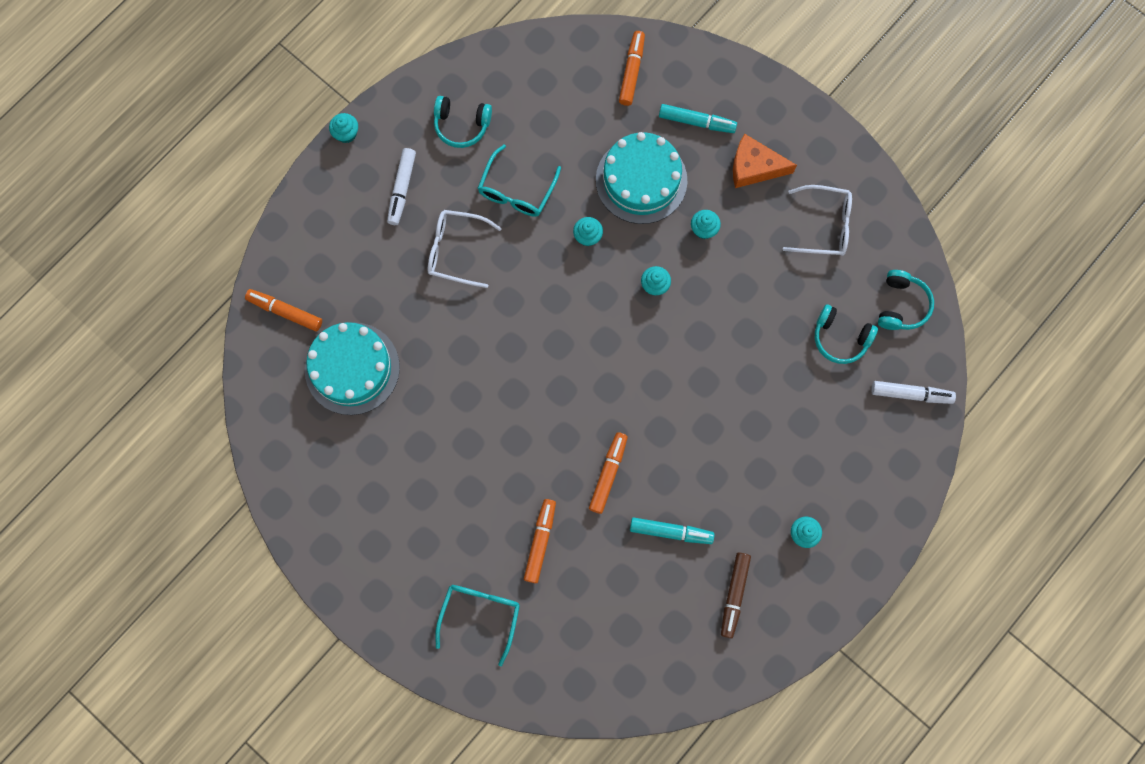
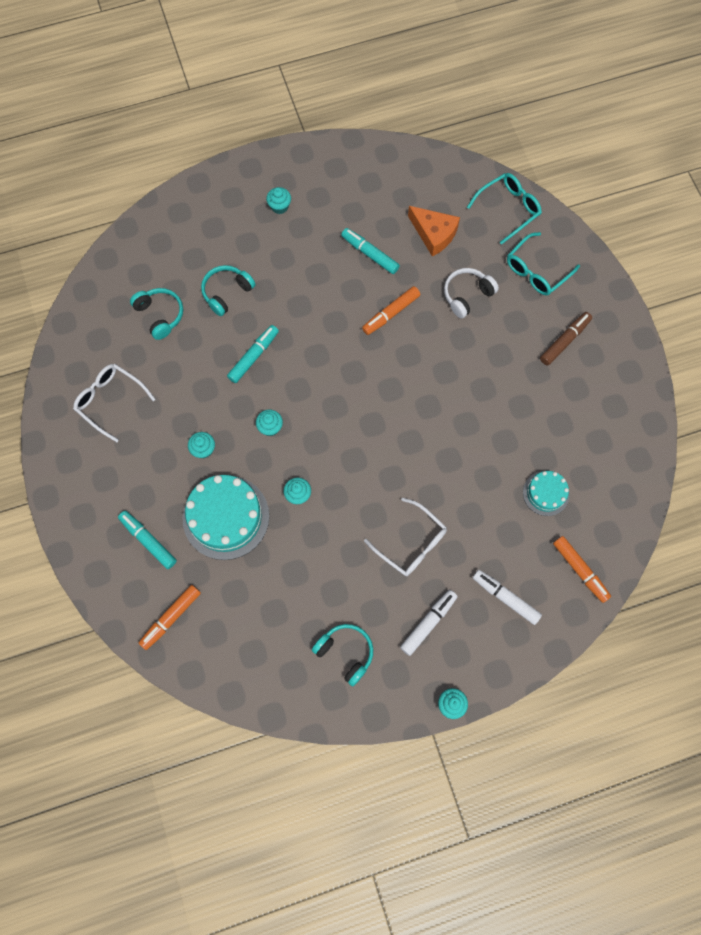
camera: 150 degrees left, 5 degrees down
(352, 368) = (546, 493): turquoise cake -> turquoise cake, size x0.54
(516, 190) = (332, 566): turquoise glasses -> turquoise glasses (508, 209)
(540, 541) = (467, 295): orange marker -> white headphones
(718, 348) = (253, 356): none -> turquoise marker
(734, 595) = (352, 195): brown marker -> brown marker (564, 341)
(754, 167) = (129, 476): orange cheese -> orange cheese (434, 234)
(901, 305) = (99, 313): turquoise headphones -> turquoise headphones (227, 292)
(911, 394) = (140, 252): white marker -> white marker (505, 598)

